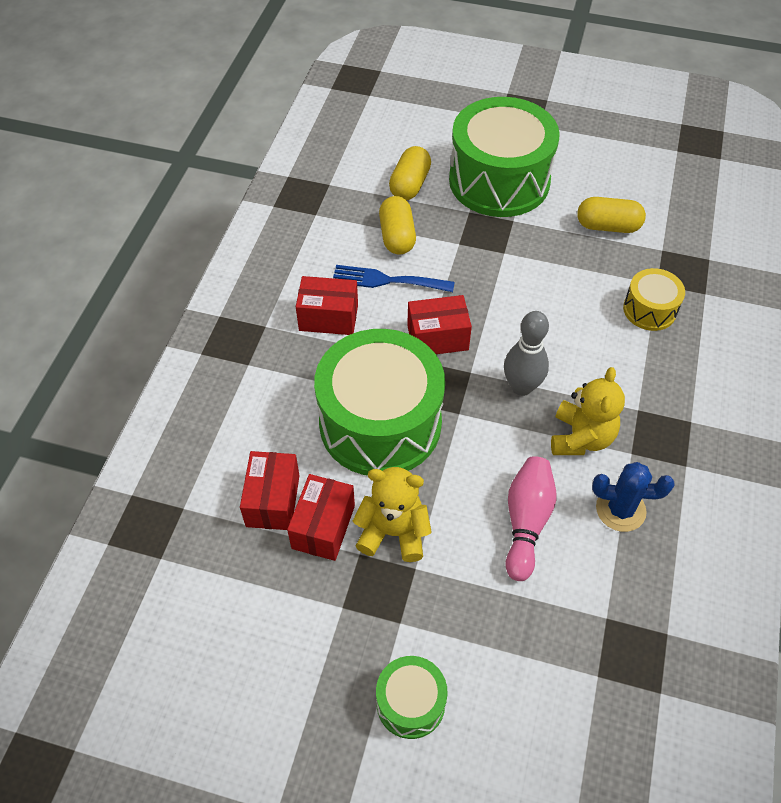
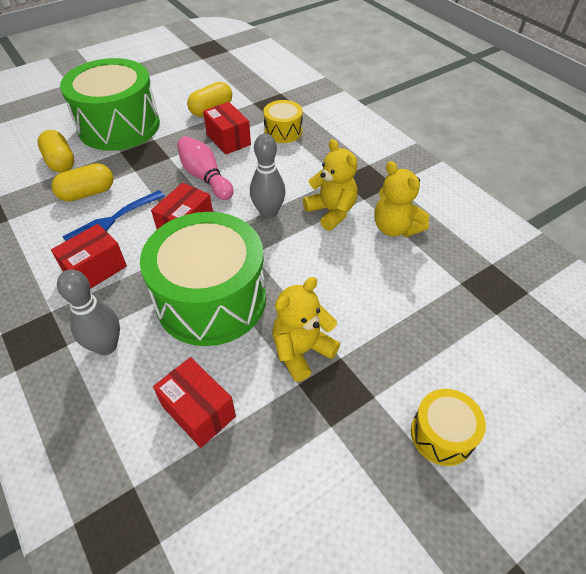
camera: 50 degrees left, 5 degrees down
(270, 390) = (106, 346): none -> grey bowling pin
(323, 527) = (254, 392): red box -> red box (228, 140)
(397, 236) = (87, 193): yellow capsule -> yellow capsule turned 60 degrees counterclockwise
(410, 703) = (442, 434): green drum -> yellow drum
(526, 522) = (362, 275): pink bowling pin -> pink bowling pin (205, 177)
(620, 509) = (395, 228): blue cactus -> yellow teddy bear

